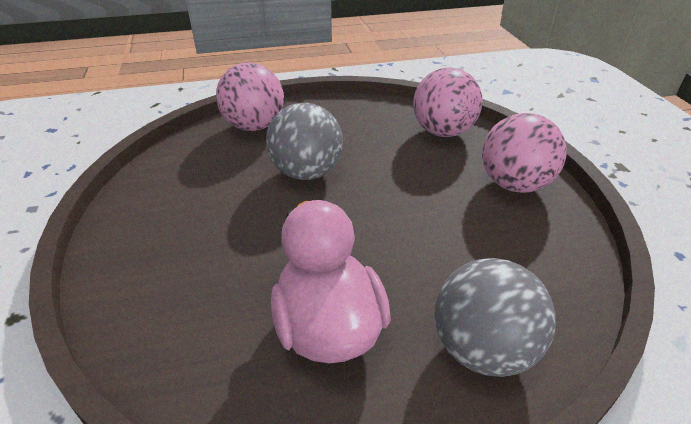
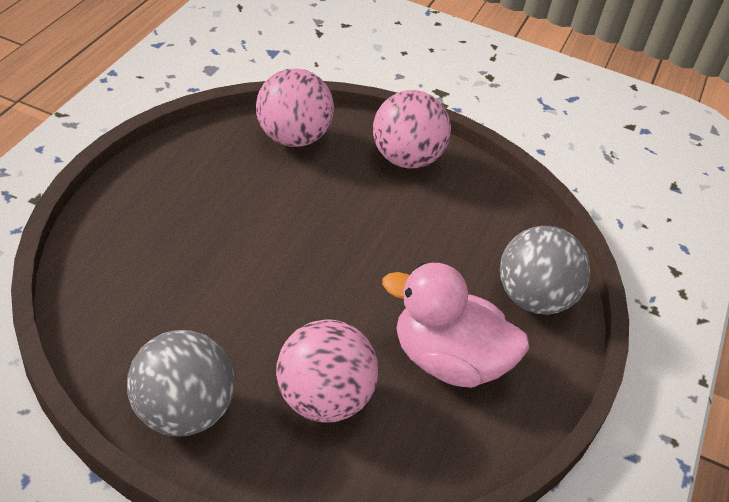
camera: 60 degrees left, 5 degrees up
(254, 126) = (114, 246): pink ball -> pink ball (322, 400)
(306, 172) = (248, 259): grey ball -> grey ball (182, 412)

